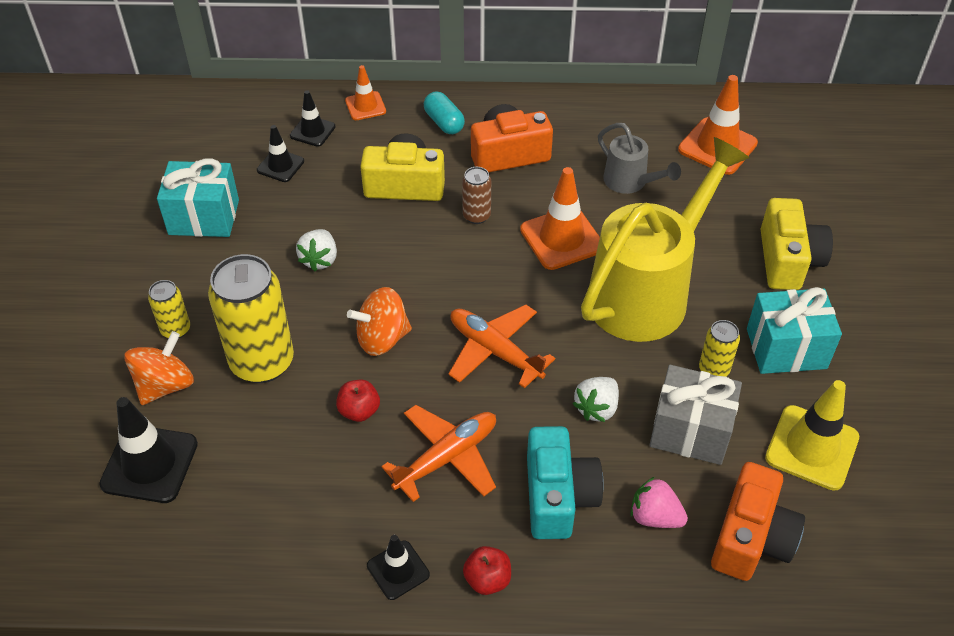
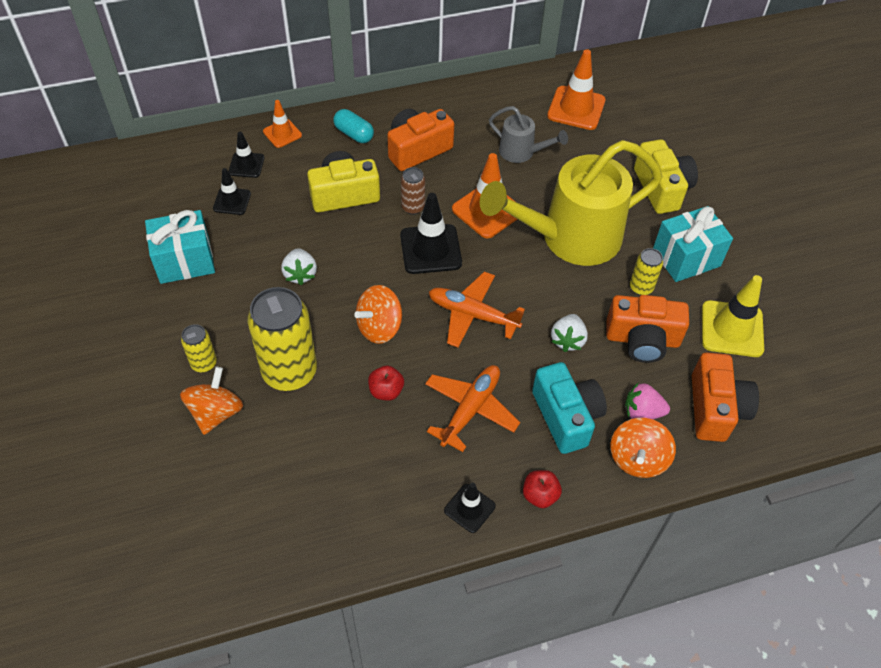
camera: 20 degrees left, 5 degrees up
(149, 464) = (232, 481): black traffic cone -> black traffic cone (430, 249)
(626, 571) = (637, 459): none -> orange spinning top
(647, 292) = (569, 238): yellow watering can -> yellow watering can turned 135 degrees counterclockwise
(690, 431) = (642, 339): grey gift -> orange camera

